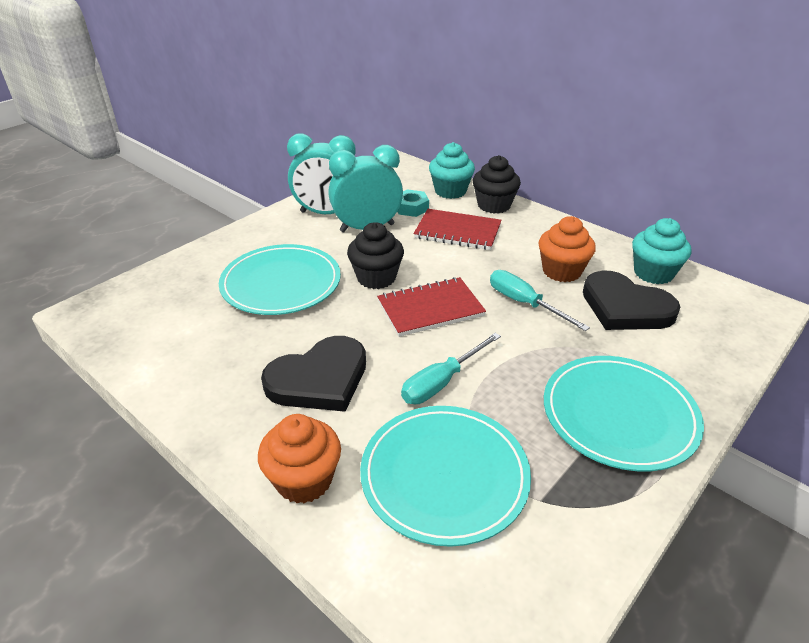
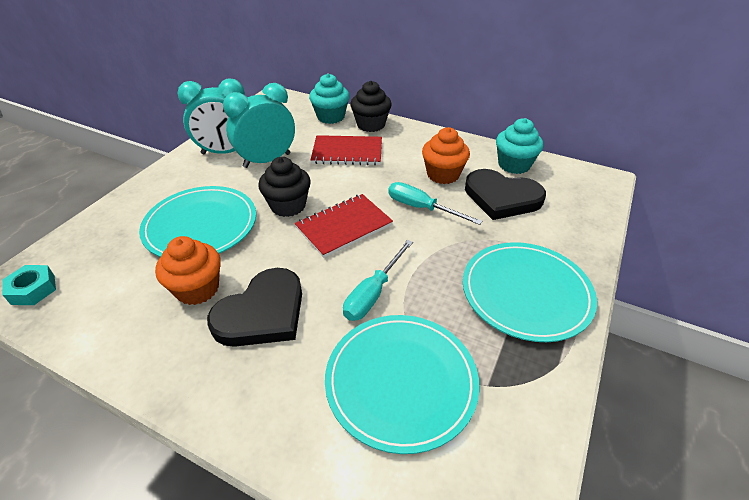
camera: 15 degrees left, 5 degrees up
(304, 480) = (275, 417): orange cupcake -> orange cupcake (197, 289)
(411, 208) = (301, 136): turquoise nut -> turquoise nut (33, 289)

